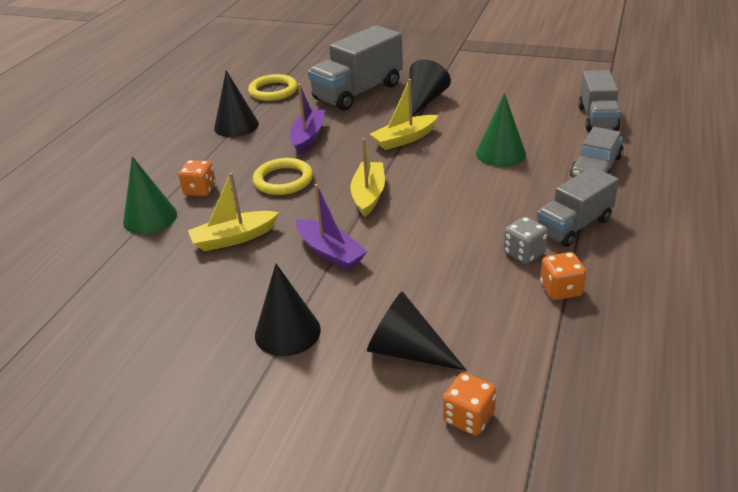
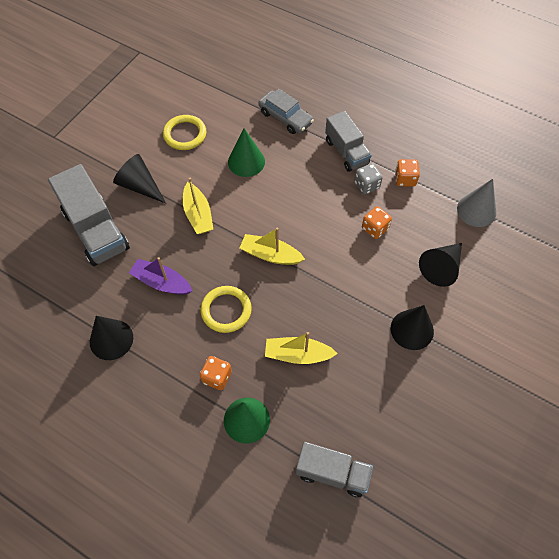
camera: 80 degrees left, 25 degrees up
(234, 238) = (298, 354): yellow boat -> yellow boat turned 105 degrees clockwise
(273, 91) = (53, 300): yellow ring -> yellow ring (185, 134)
(330, 252) = (335, 292): purple boat -> none
(468, 418) = (495, 251): orange dice -> orange dice (375, 228)
(547, 383) = (476, 210): none -> grey cone
(597, 118) = (222, 93): grey truck -> grey truck (332, 473)

